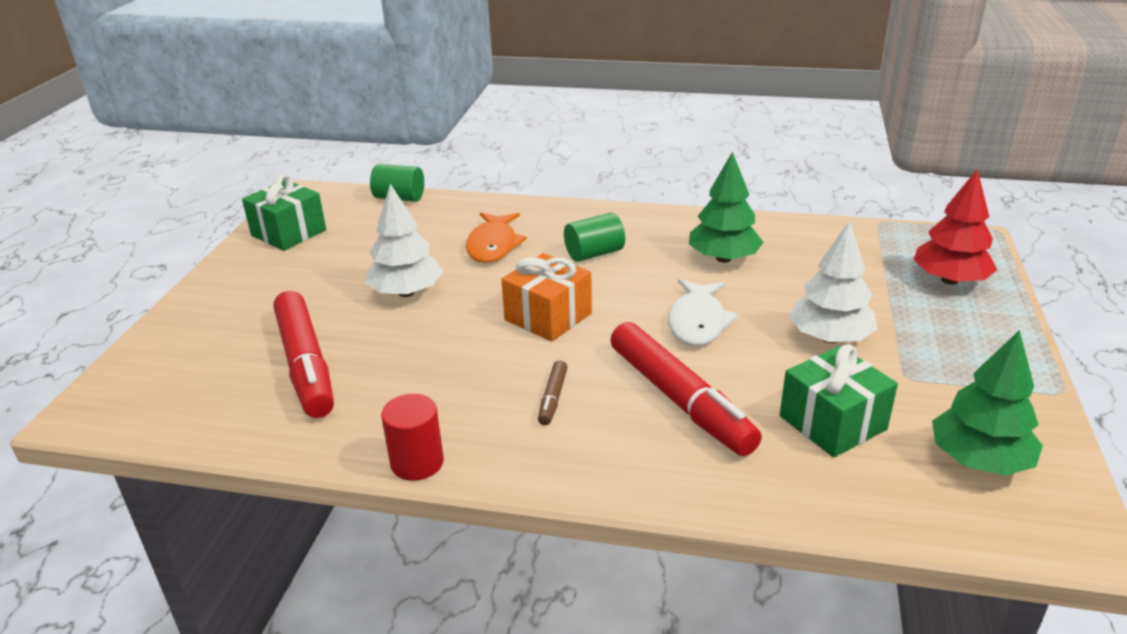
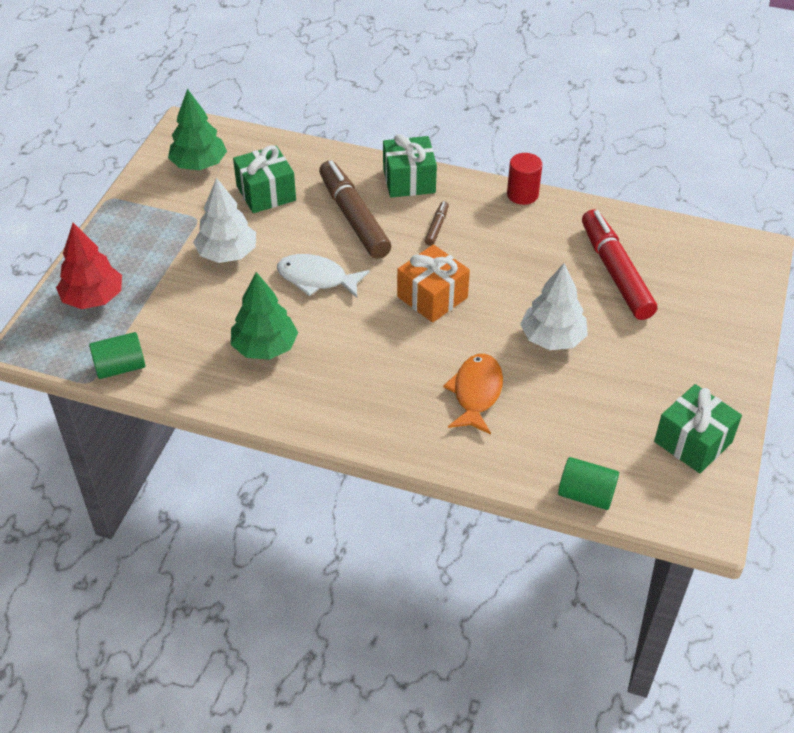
camera: 175 degrees left, 15 degrees up
(594, 253) = (380, 369): green cylinder -> green cylinder (120, 367)
(609, 468) = (409, 180): none -> green gift
(679, 400) = (354, 217): red marker -> brown marker
(697, 322) = (317, 279): white fish -> white fish turned 90 degrees counterclockwise

